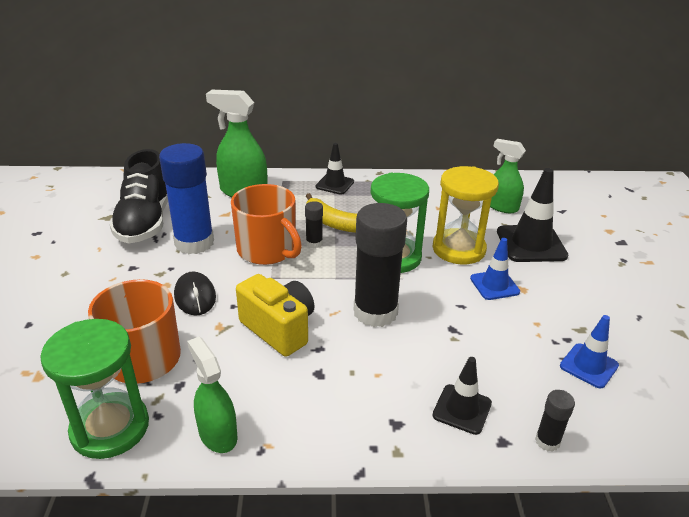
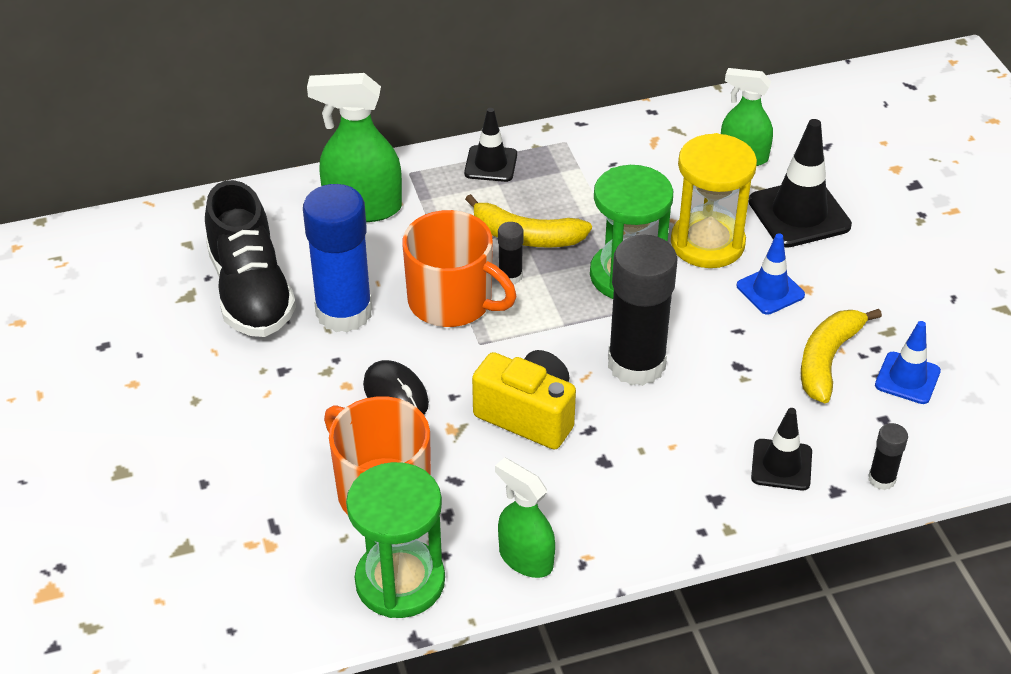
camera: 15 degrees left, 10 degrees up
(525, 339) = (827, 360): none -> yellow banana

